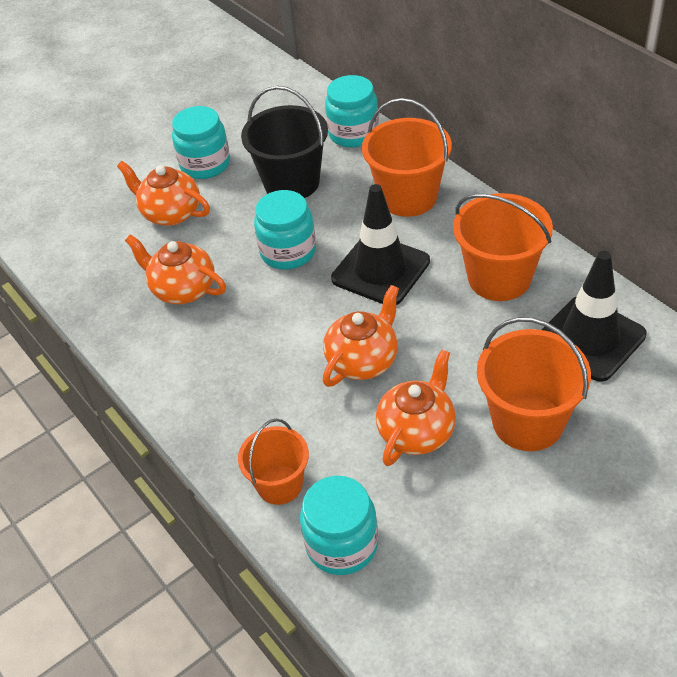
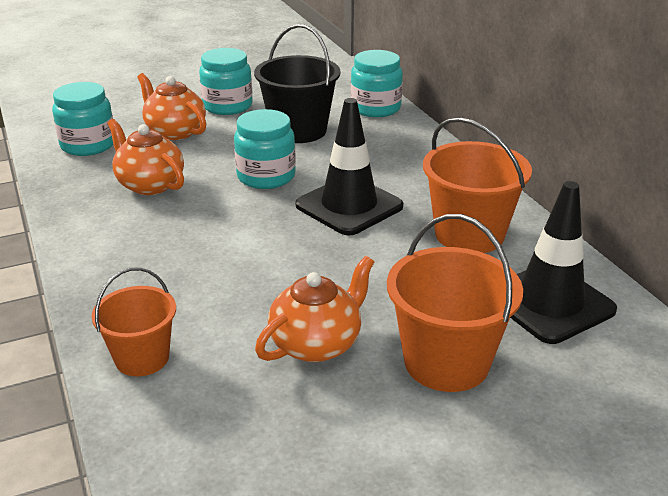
camera: 10 degrees right, 15 degrees down
(342, 544) = (175, 430): turquoise jar -> turquoise jar (88, 145)
(363, 360) = (292, 272): orange teapot -> none
(408, 197) = (405, 159): orange bucket -> none

